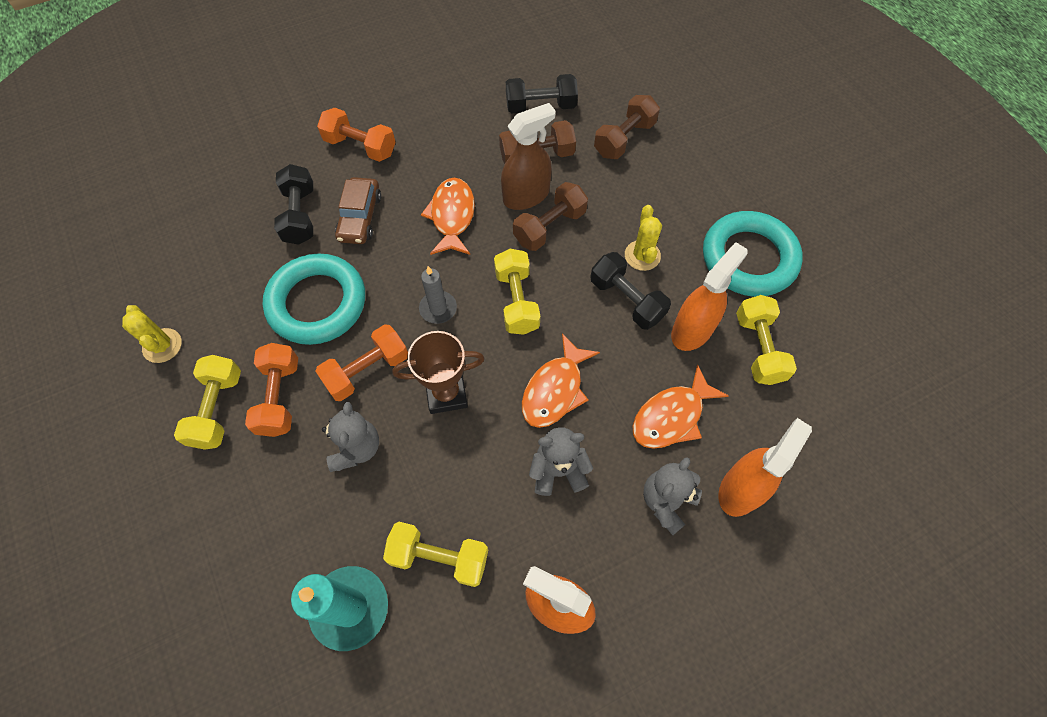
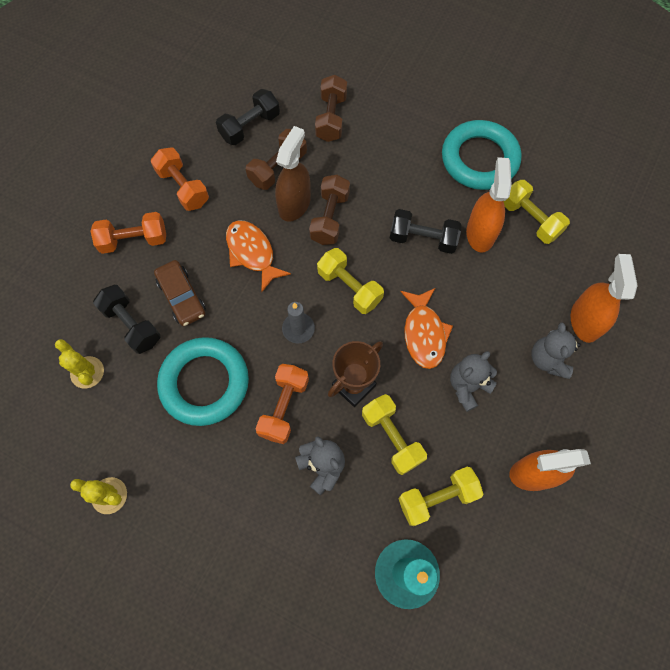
camera: 35 degrees left, 5 degrees up
(217, 409) = (196, 511): yellow dumbbell -> yellow dumbbell (392, 437)
(279, 397) = (236, 470): orange dumbbell -> orange dumbbell (183, 187)
(642, 255) = (409, 200): yellow cactus -> yellow cactus (87, 372)
(671, 416) = (510, 301): orange fish -> none

